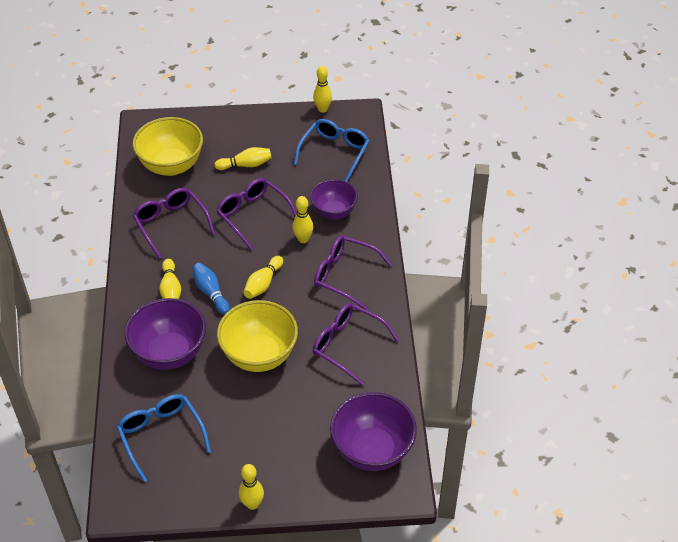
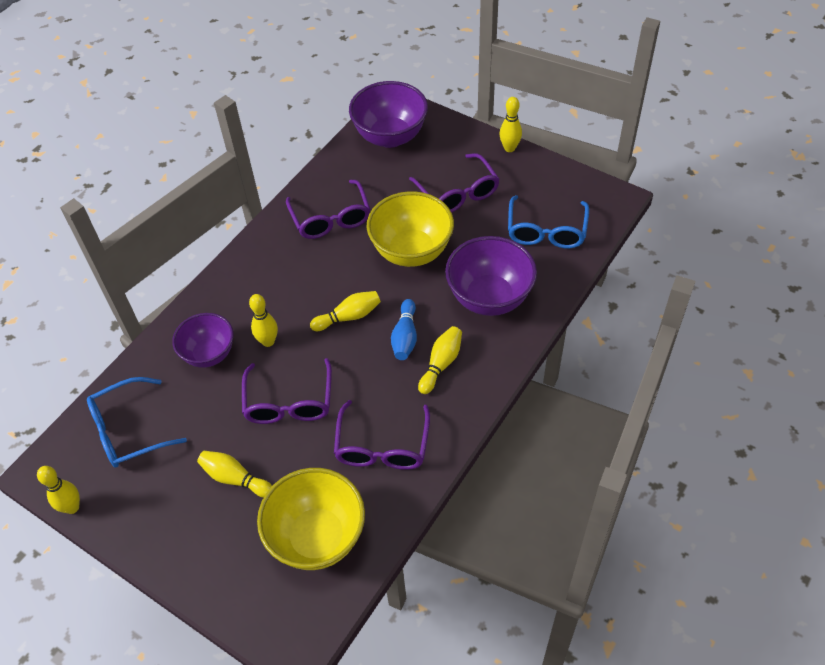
camera: 140 degrees left, 5 degrees up
(345, 275) = (269, 280): purple glasses -> purple glasses (457, 192)

